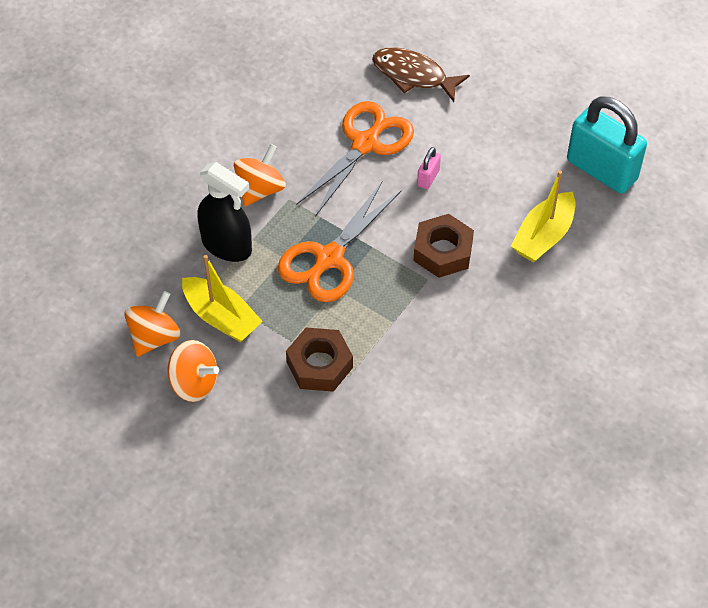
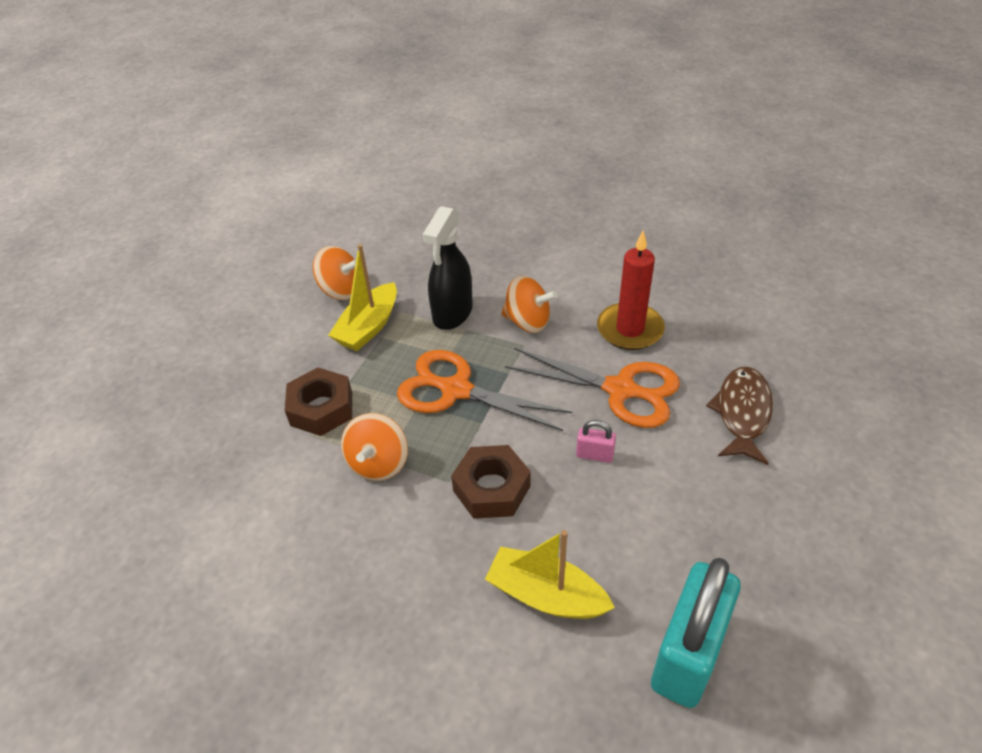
camera: 80 degrees right, 10 degrees down
(194, 383) = (293, 325): orange spinning top -> orange spinning top (378, 463)
(297, 118) = (630, 329): none -> red candle

